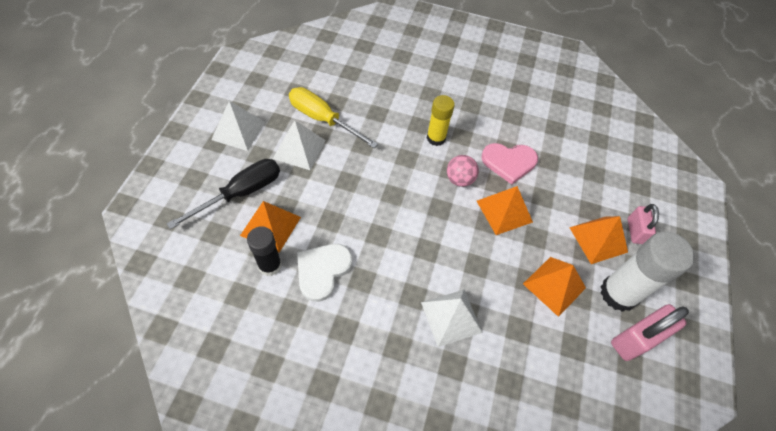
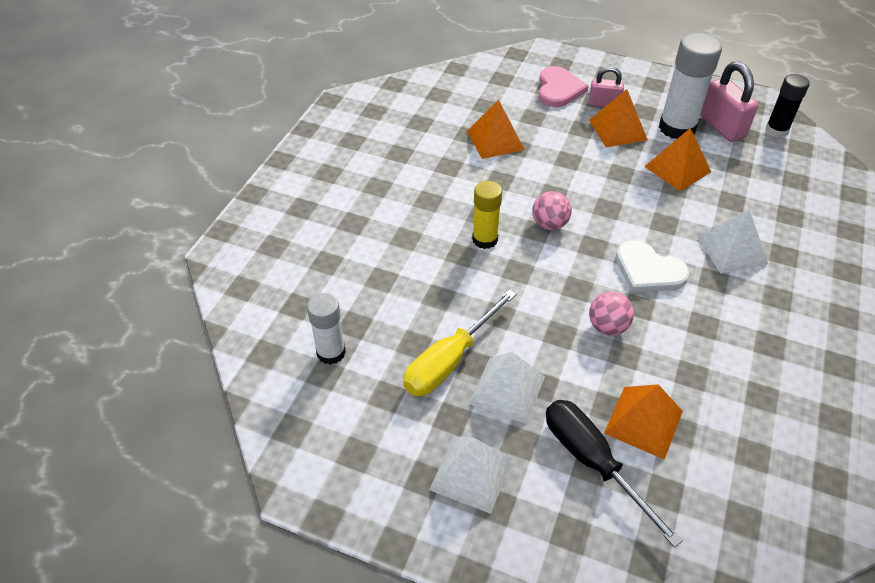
camera: 80 degrees left, 10 degrees down
(270, 265) = (703, 421): black glue stick -> black glue stick (776, 130)
(322, 270) = (700, 363): white heart -> white heart (648, 270)
(328, 63) = (331, 352): none -> white glue stick
(356, 211) = (607, 326): none -> pink ball
(504, 211) = (591, 192): orange pyramid -> orange pyramid (495, 140)
(509, 162) = (521, 179): pink heart -> pink heart (559, 89)

